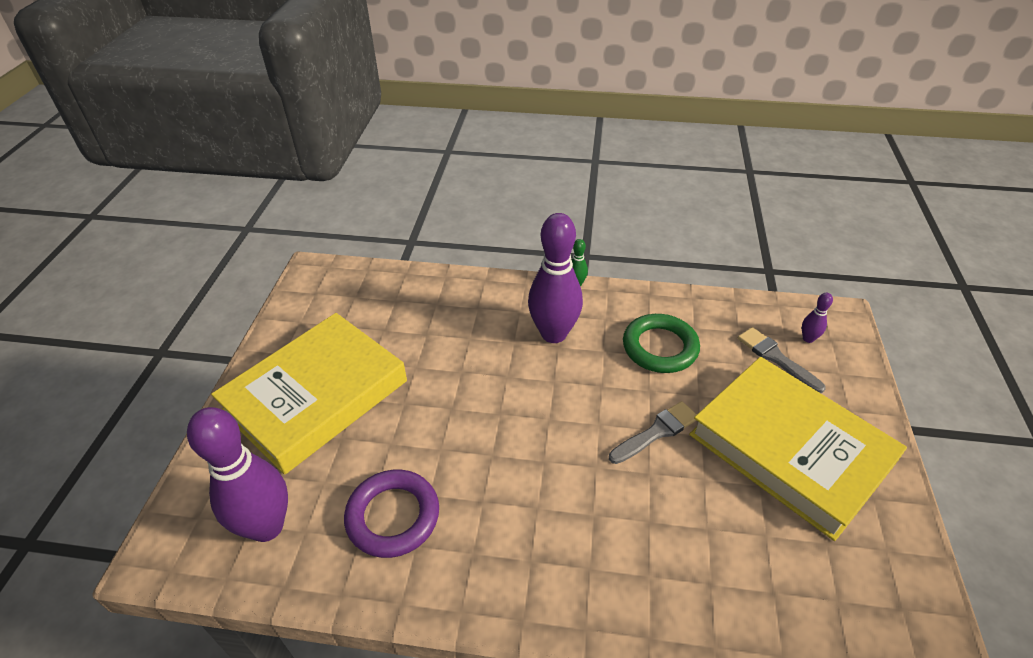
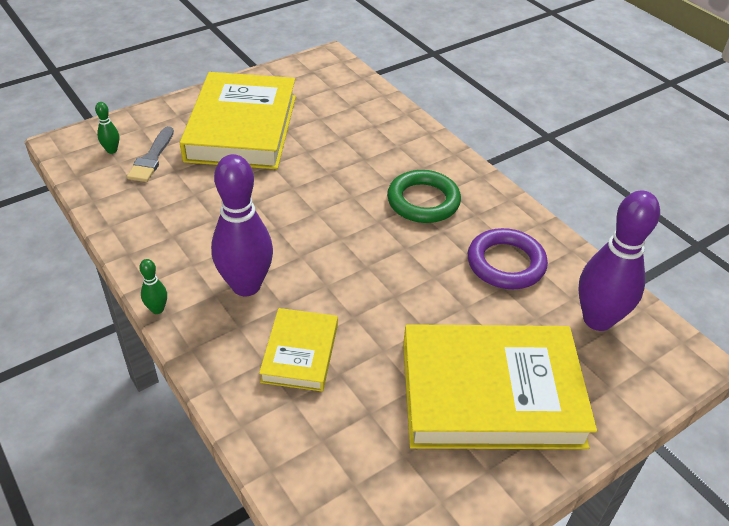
camera: 135 degrees left, 0 degrees up
(464, 326) = (300, 353): none -> yellow book
(656, 432) = (291, 183): grey brush -> none
(660, 347) = (199, 217): green ring -> green ring (423, 201)
(808, 339) = (112, 150): purple bowling pin -> green bowling pin

